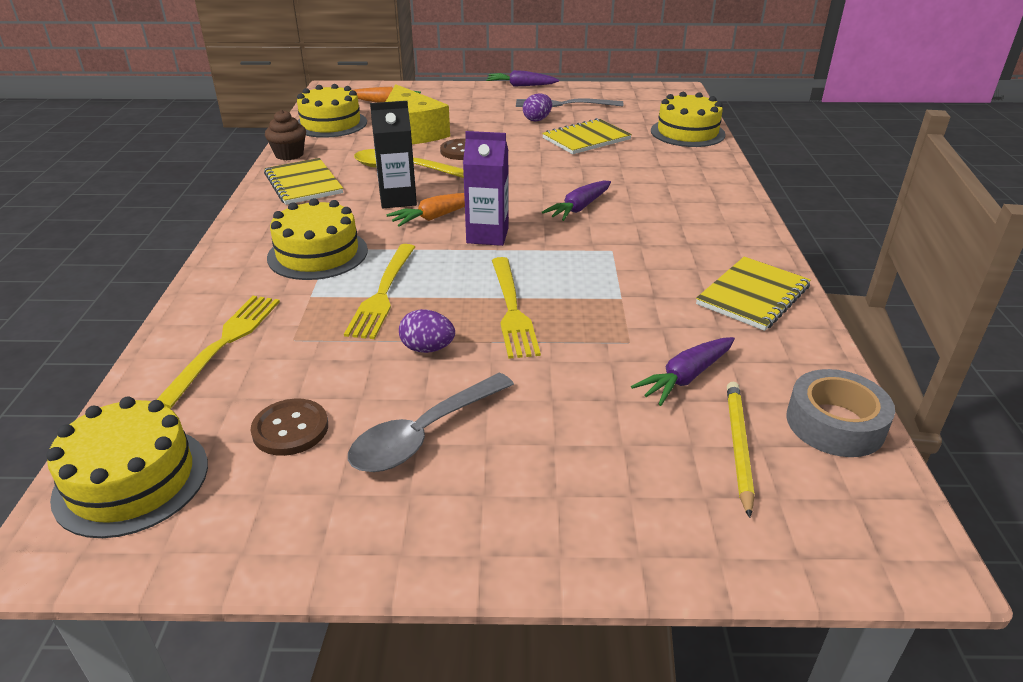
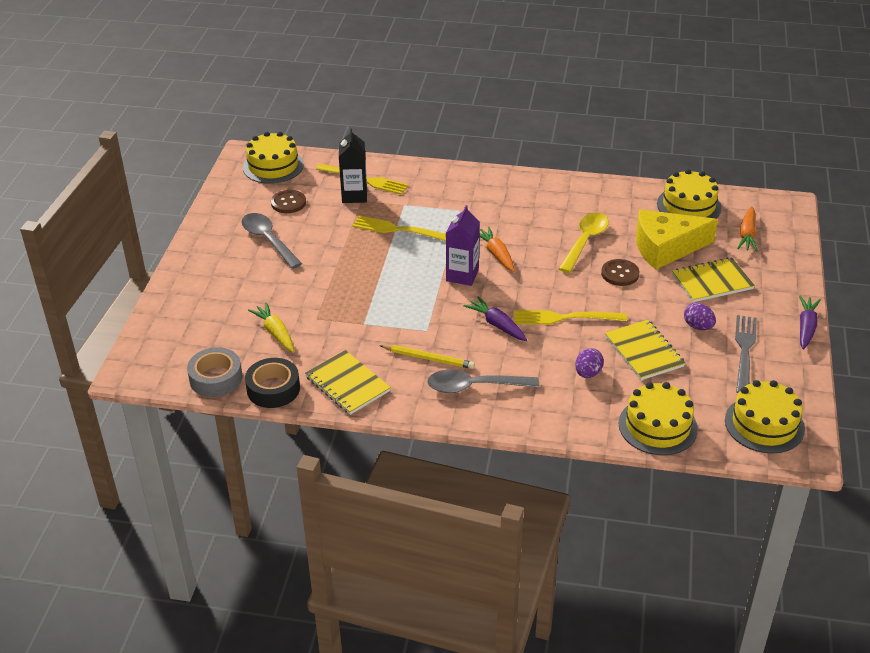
camera: 100 degrees right, 5 degrees up
(289, 155) = (620, 188): brown cupcake -> none
(303, 184) = (563, 196): yellow notebook -> yellow notebook (712, 282)
(317, 254) = (454, 205): yellow cake -> yellow cake (764, 424)
(398, 199) = (528, 238): black carton -> black carton (354, 195)
(427, 348) = (336, 244): purple egg -> purple egg (588, 373)
(512, 310) = (365, 277): yellow fork -> yellow fork (564, 318)
(685, 377) = (275, 333): purple carrot -> yellow carrot
(695, 213) = (474, 386): none -> grey spoon
(738, 447) = (215, 338): yellow pencil -> yellow pencil (428, 358)
(811, 357) = (273, 389): none -> black tape

